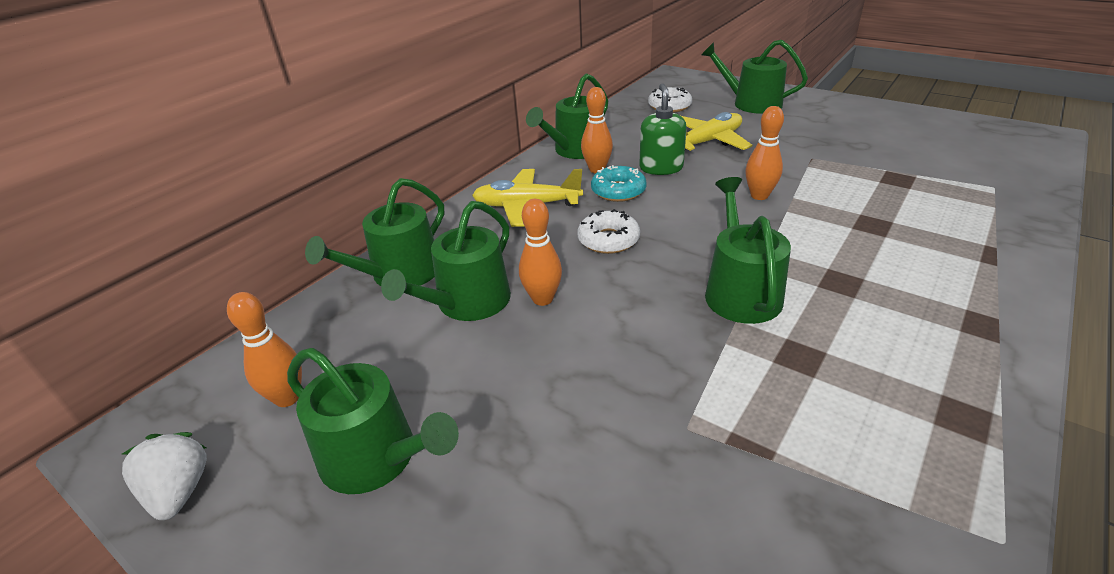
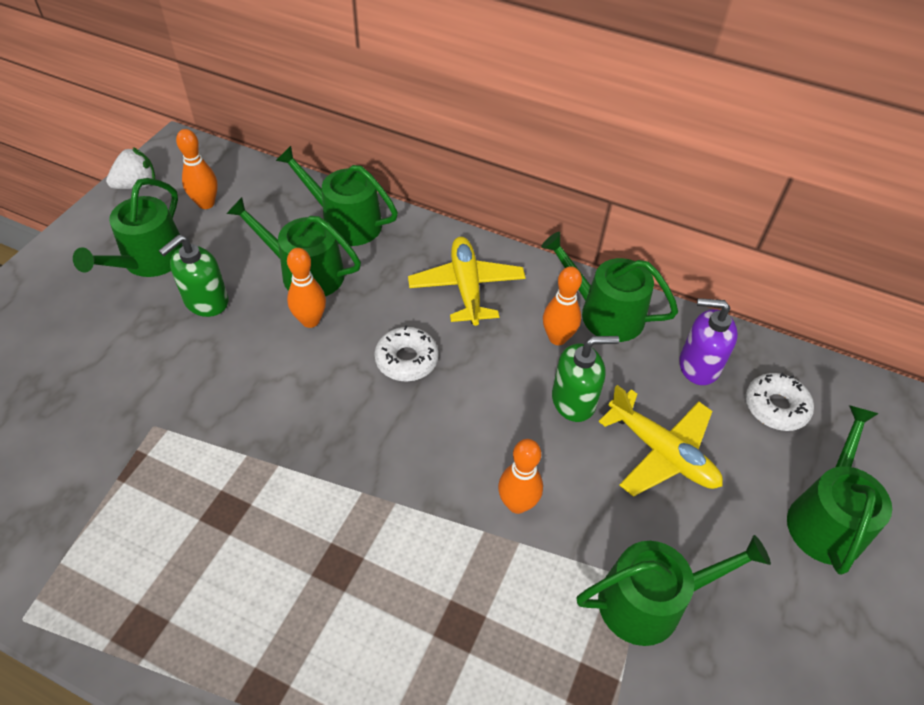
camera: 75 degrees right, 15 degrees up
(484, 388) = (206, 301): none -> green soap dispenser
(618, 191) = (509, 361): turquoise donut -> none
(632, 124) = (698, 365): none -> purple soap dispenser
(740, 291) = (321, 471): green watering can -> green watering can (651, 601)

